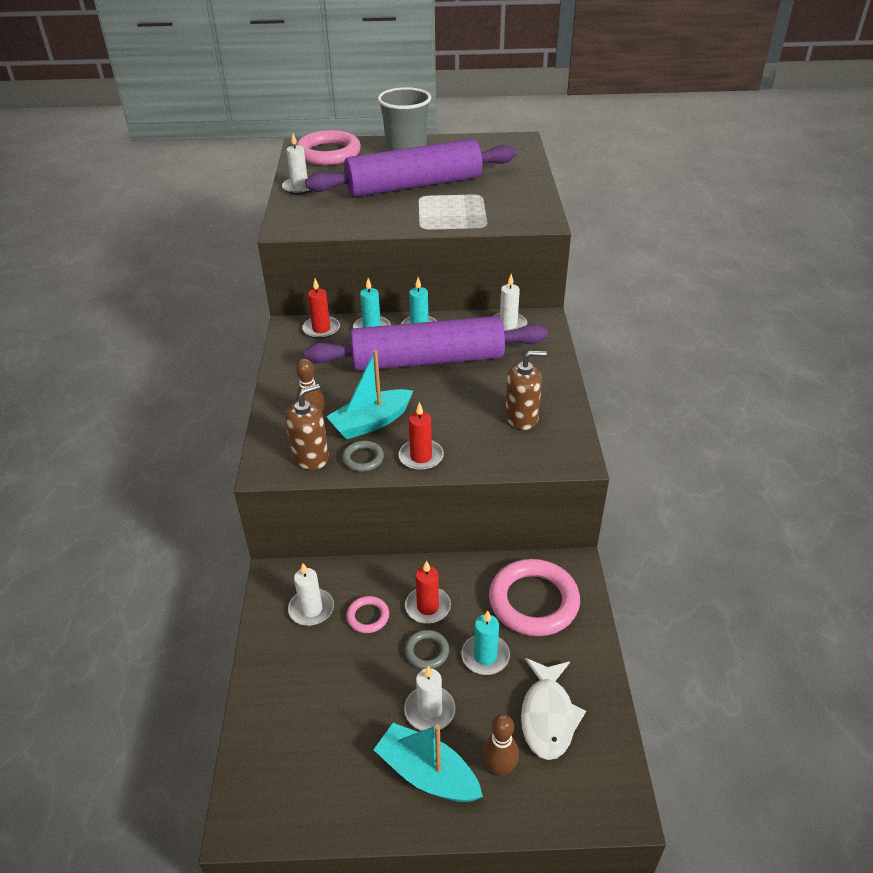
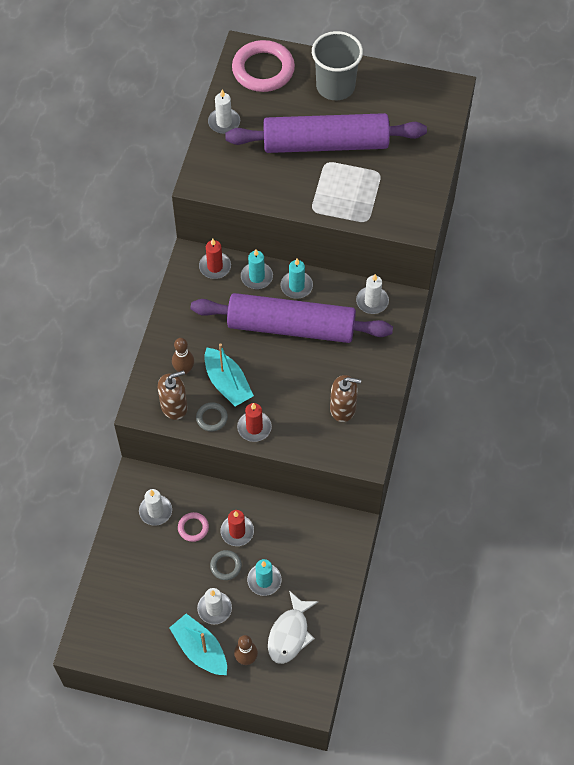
camera: 15 degrees right, 20 degrees up
(371, 422) = (227, 383): turquoise boat -> turquoise boat turned 105 degrees counterclockwise
(533, 601) = (313, 547): pink ring -> none

